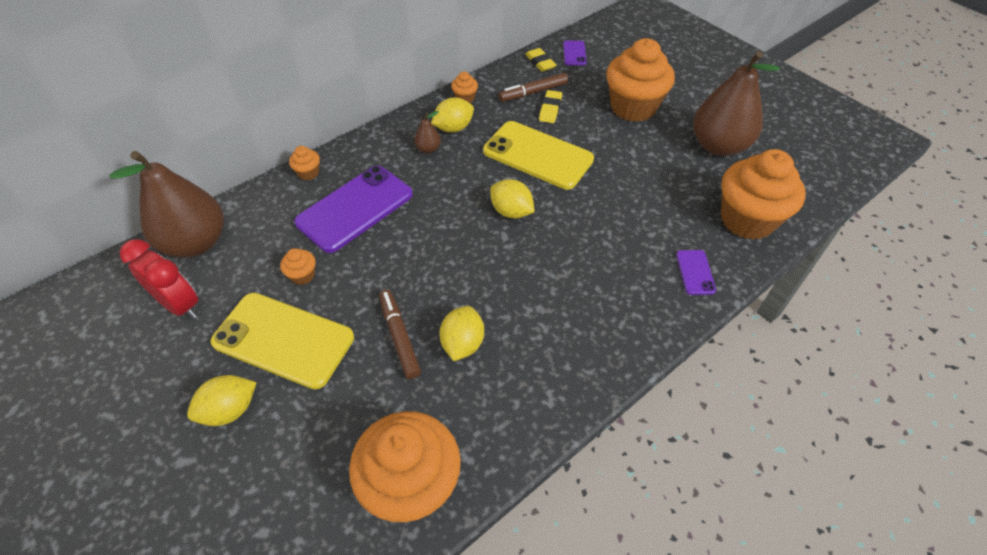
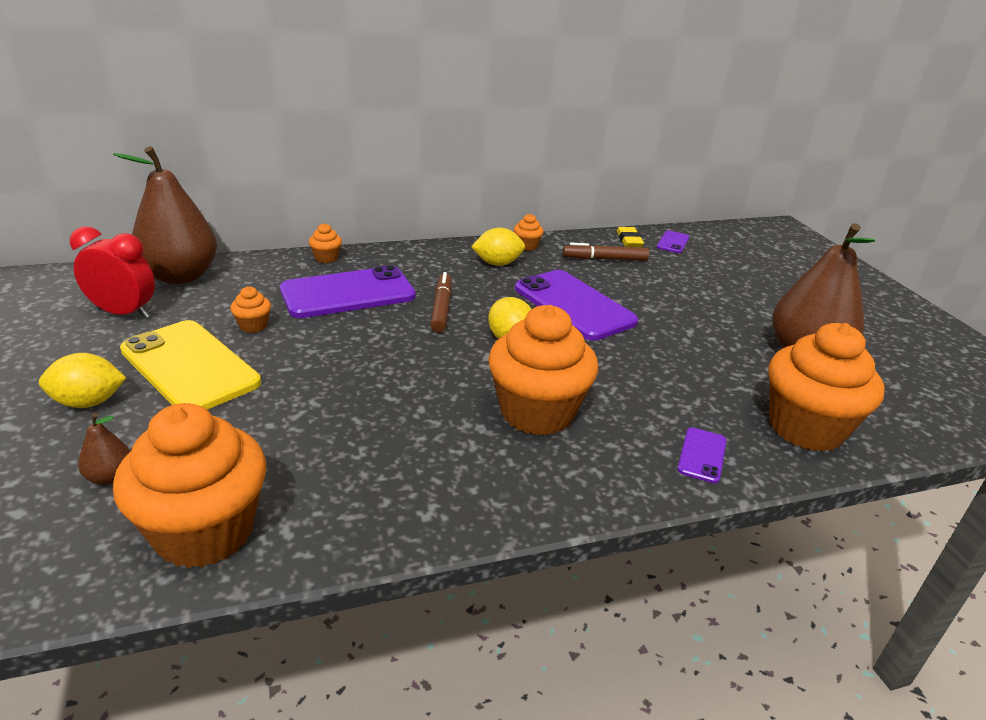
camera: 20 degrees right, 20 degrees down
(180, 305) = (124, 313): red clock -> red clock turned 45 degrees counterclockwise
(399, 337) = (305, 401): brown marker -> brown marker (441, 308)
(428, 149) = (459, 271): brown pear -> brown pear (110, 477)
(462, 343) = (367, 428): yellow lemon -> none
(538, 155) = (574, 305): yellow phone -> purple phone
(550, 109) = (614, 275): yellow eraser -> none
(633, 107) = (714, 297): orange cupcake -> orange cupcake (537, 412)

